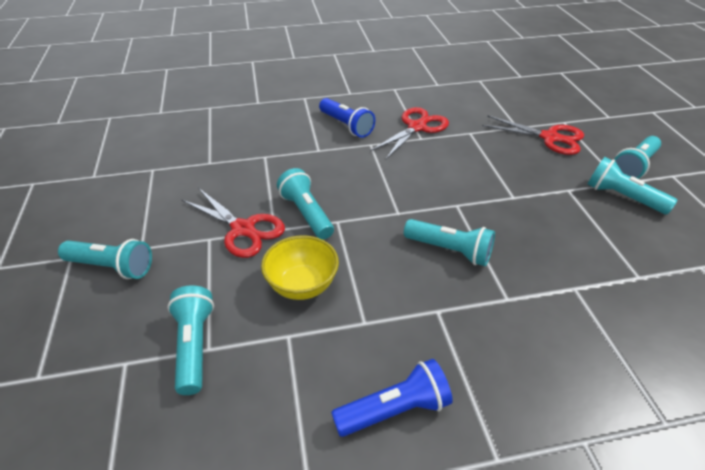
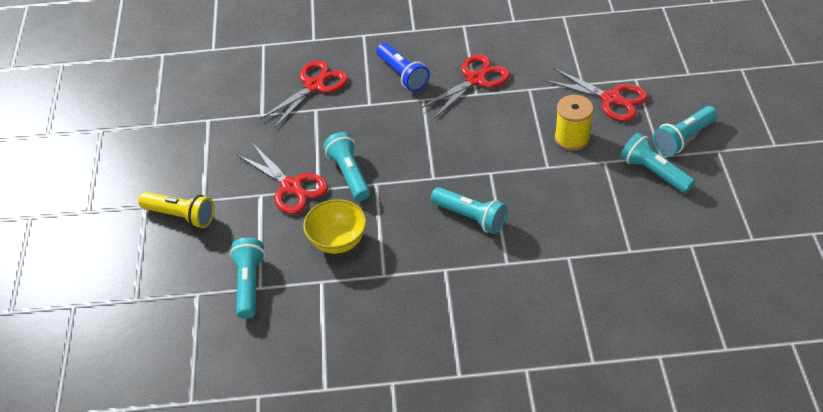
camera: 10 degrees right, 5 degrees up
(112, 267) = (181, 216): turquoise flashlight -> yellow flashlight
(261, 137) = (314, 86): none -> red scissors
(394, 409) = (394, 339): blue flashlight -> none
(527, 170) = (572, 138): none -> yellow spool

